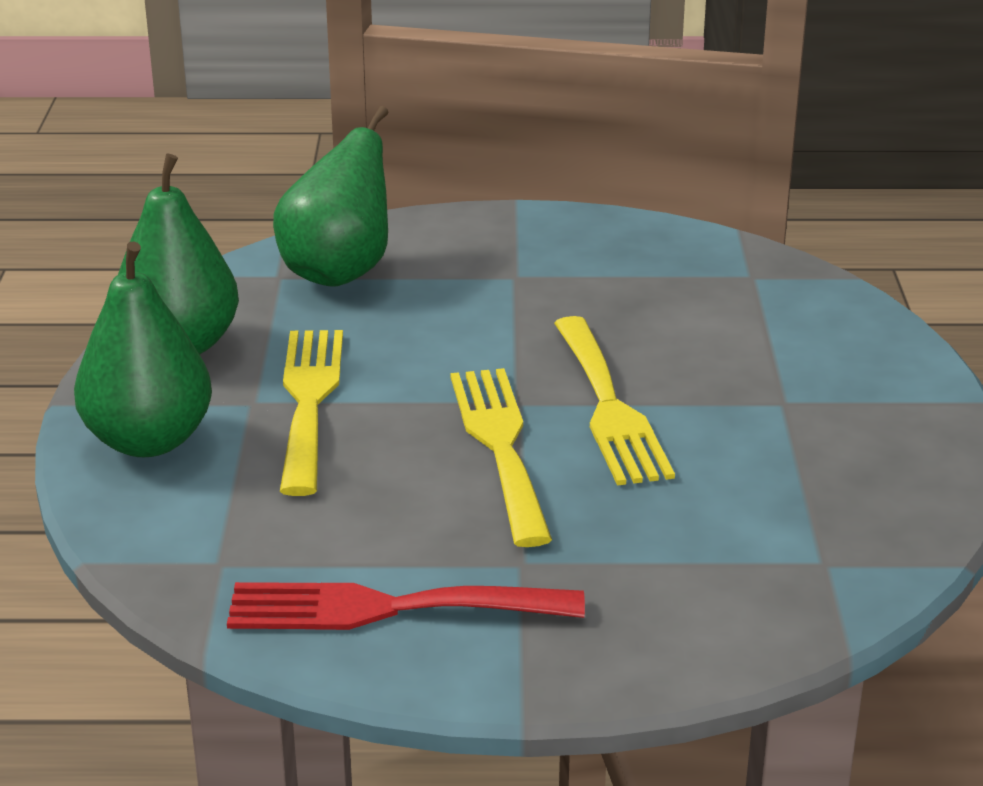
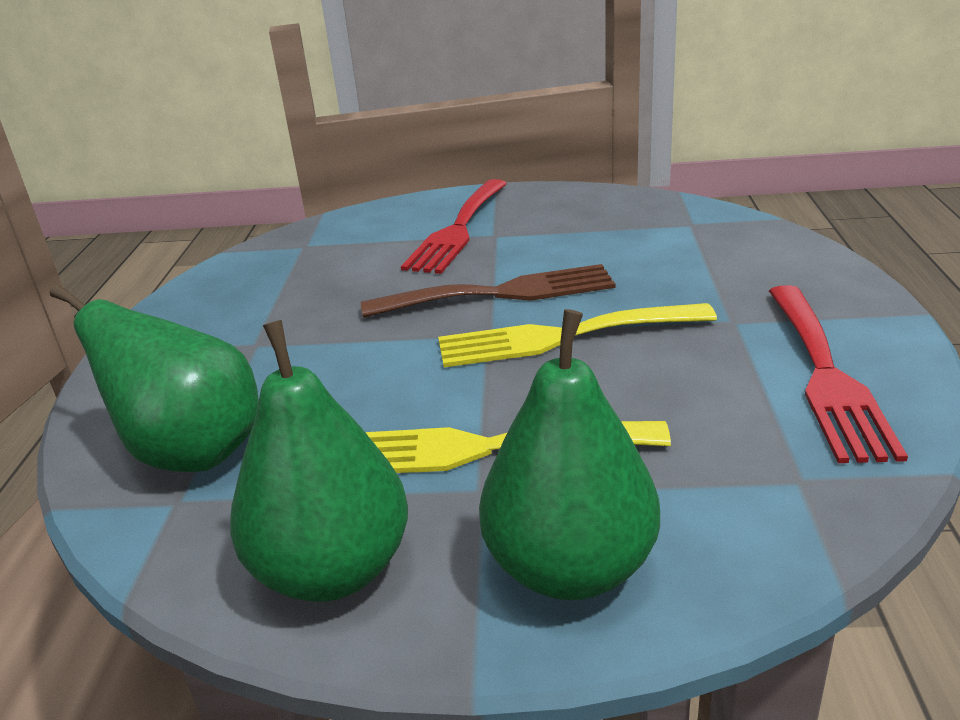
camera: 85 degrees left, 0 degrees up
(609, 408) = (501, 293): yellow fork -> brown fork
(798, 374) = (458, 230): none -> red fork

